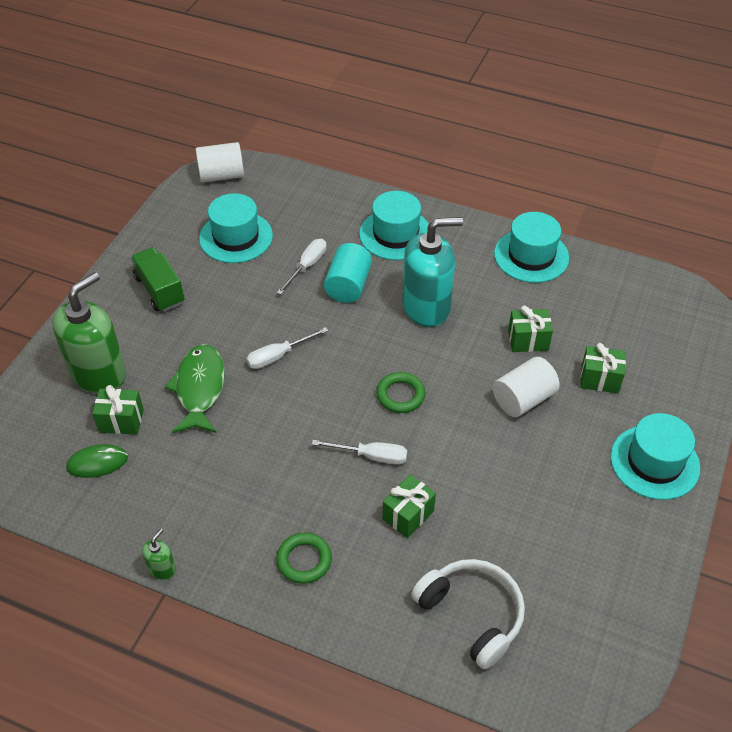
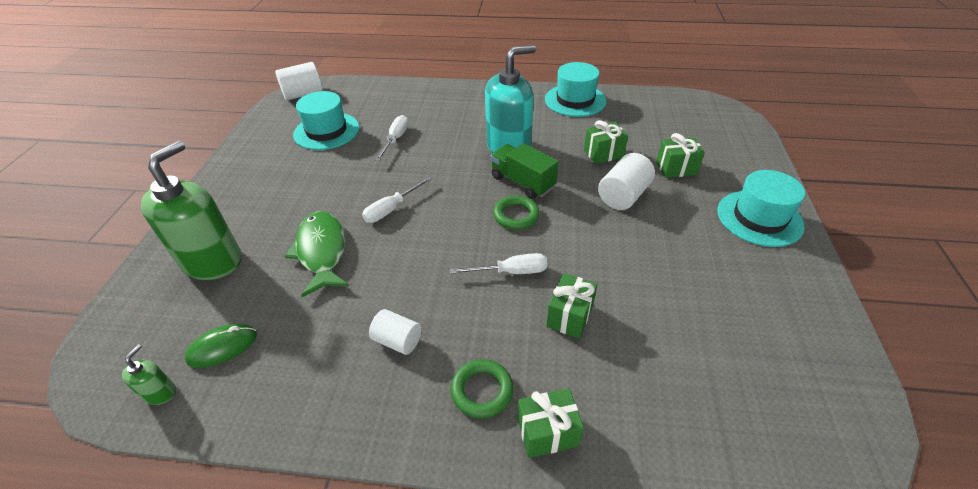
camera: 15 degrees left, 5 degrees down
(121, 421) = (244, 299): green gift -> green gift (547, 432)
(160, 290) = (264, 181): green truck -> green truck (522, 182)
(162, 568) = (320, 446): green soap dispenser -> green soap dispenser (160, 393)
(246, 496) = (398, 340): none -> white cylinder
(348, 286) = (436, 146): turquoise cylinder -> none
(395, 234) = (462, 106): turquoise hat -> none
(472, 614) = (682, 399): white headphones -> none

